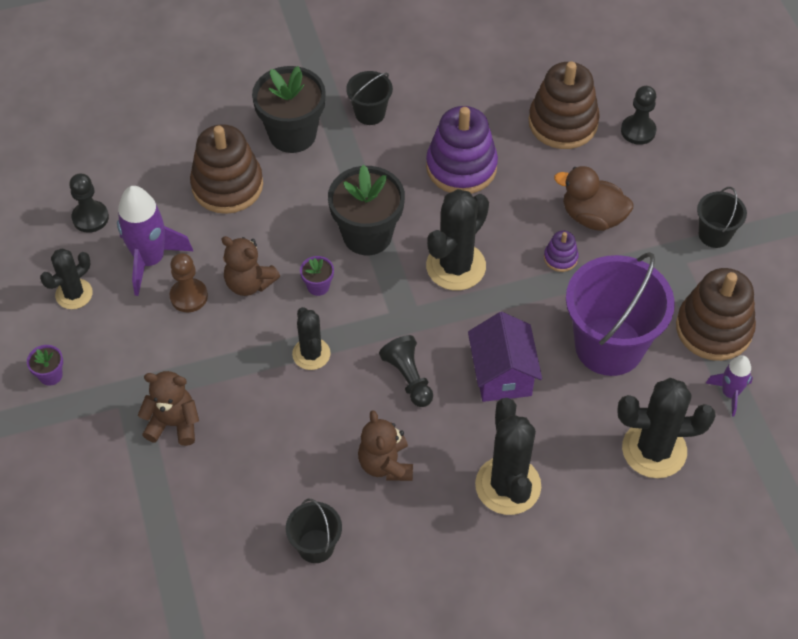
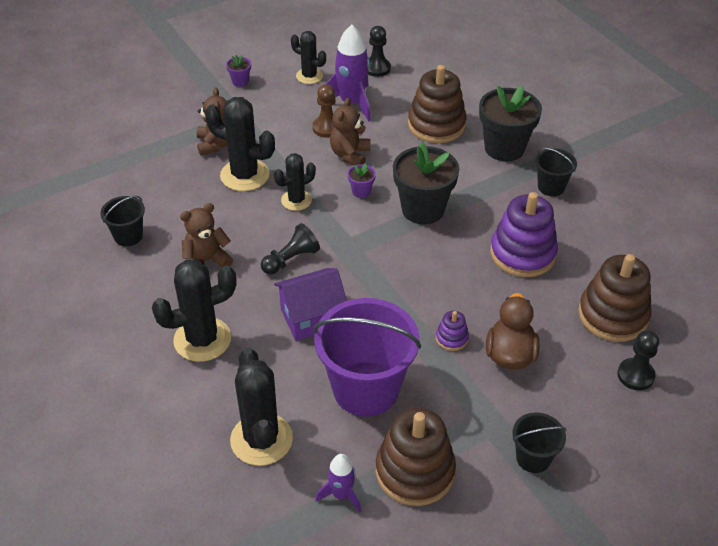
camera: 75 degrees right, 10 degrees down
(456, 266) = (413, 269): black cactus -> black cactus (244, 175)

